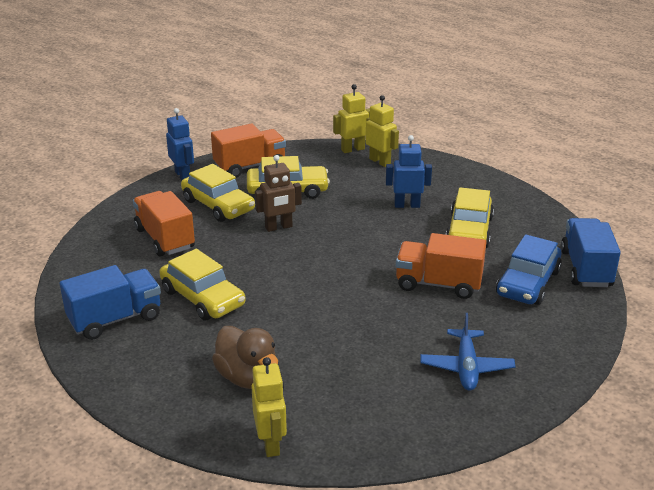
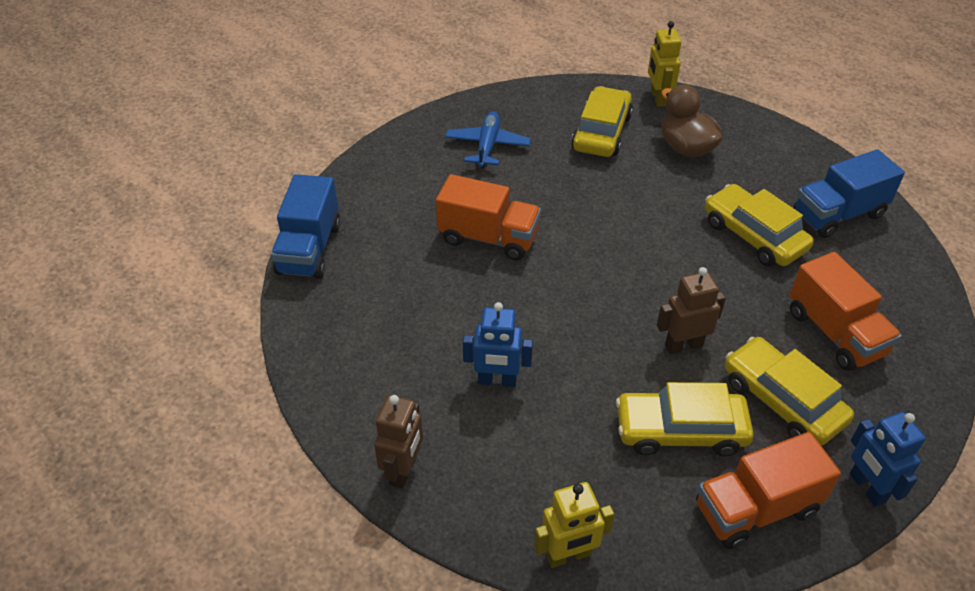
camera: 175 degrees left, 15 degrees up
(380, 161) = (522, 507): yellow robot -> none
(451, 170) = (403, 470): none -> brown robot
(469, 231) = (424, 320): yellow car -> yellow car (601, 132)
(528, 283) = (387, 233): blue car -> none

